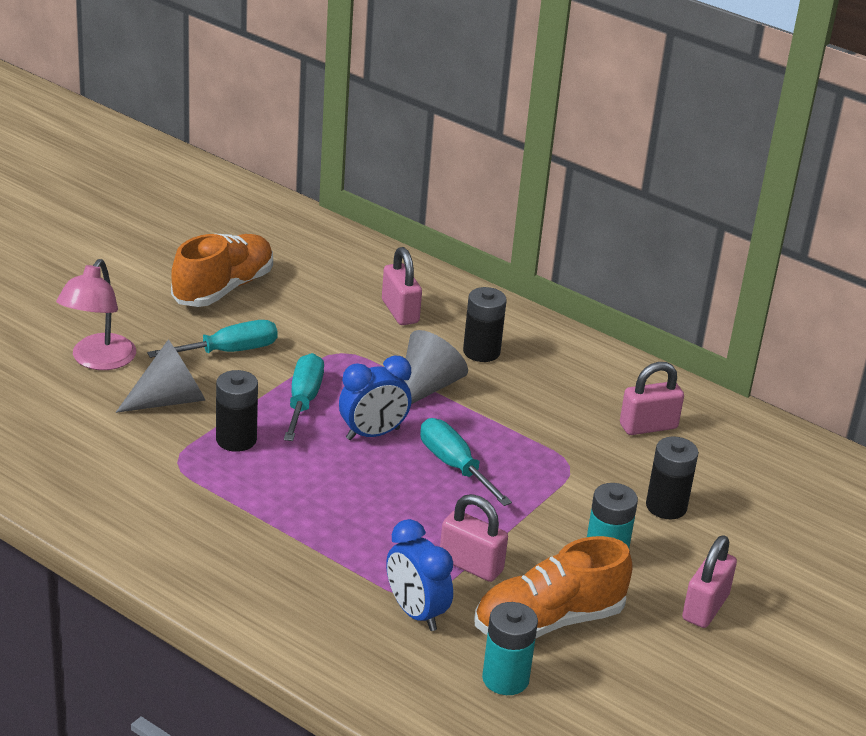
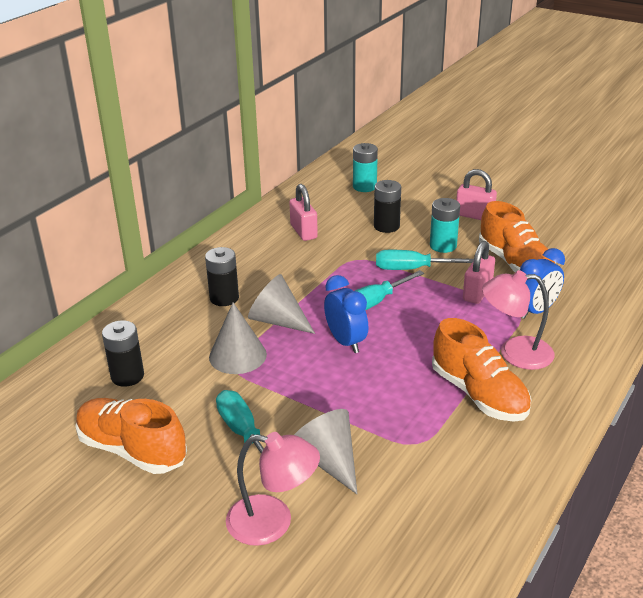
camera: 90 degrees left, 0 degrees up
(236, 439) = (375, 412): black battery -> black battery (127, 376)
(246, 522) = (479, 394): none -> orange shoe
(303, 401) = (310, 380): turquoise screwdriver -> turquoise screwdriver (411, 269)
(322, 570) = (515, 353): none -> pink lamp
(361, 355) = (237, 355): none -> grey cone
(400, 312) = (168, 340): pink padlock -> none
(505, 679) = (574, 276): turquoise battery -> turquoise battery (364, 186)

